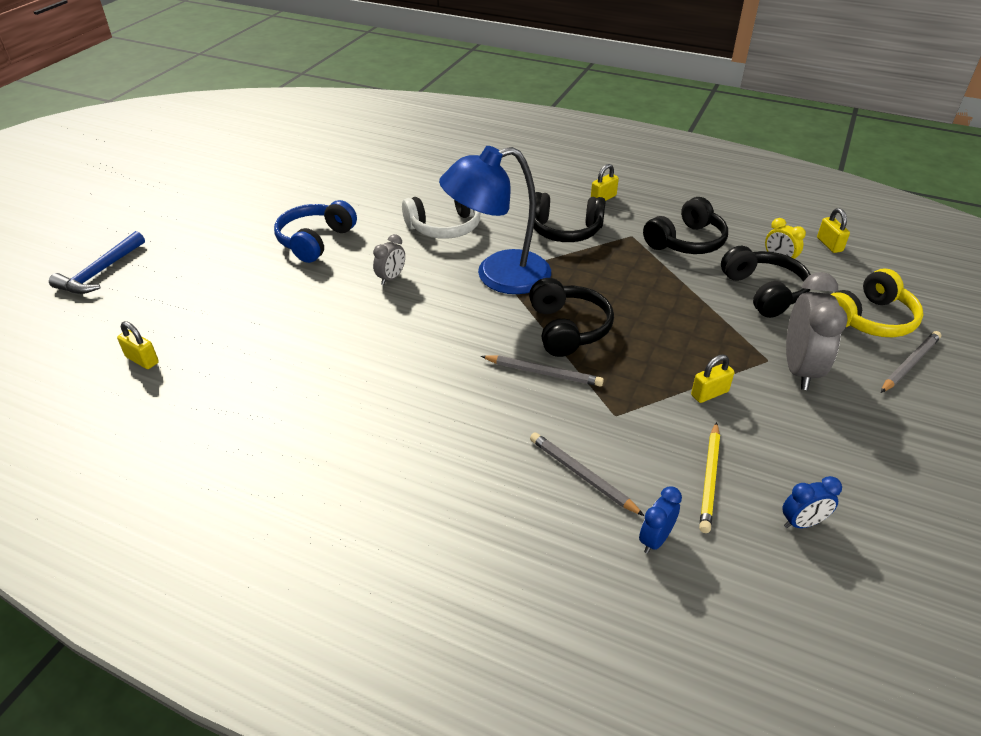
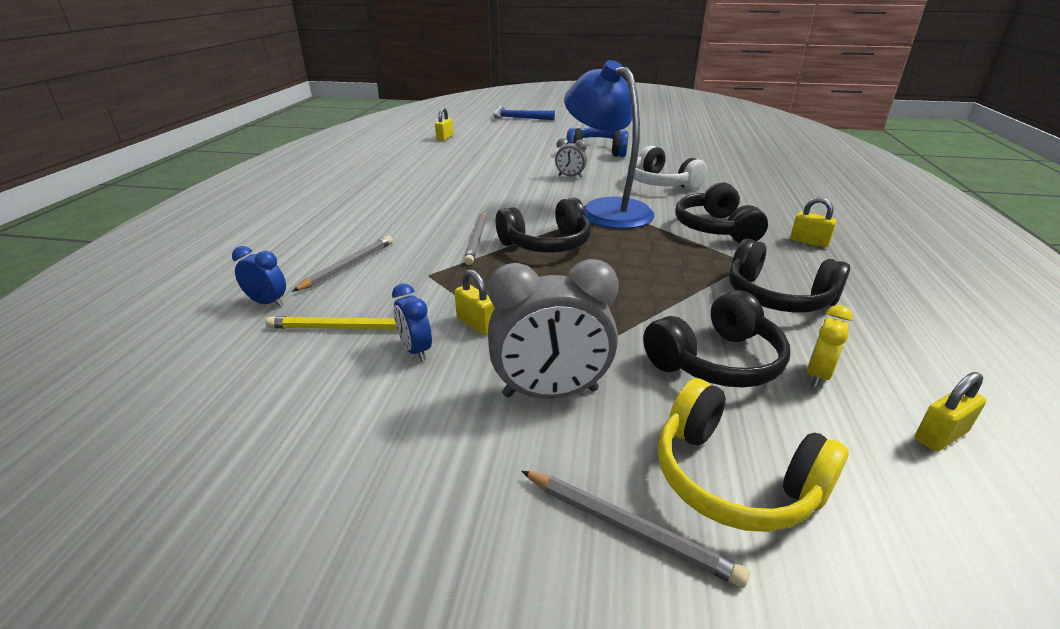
camera: 75 degrees right, 10 degrees down
(802, 523) = (270, 390): blue clock -> blue clock (415, 350)

